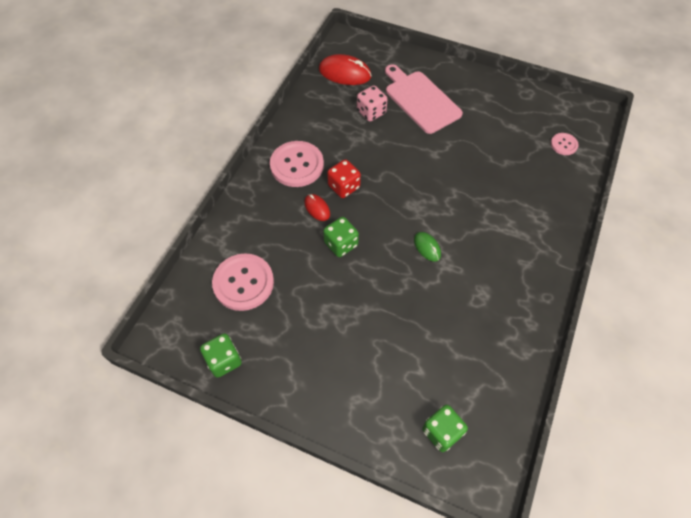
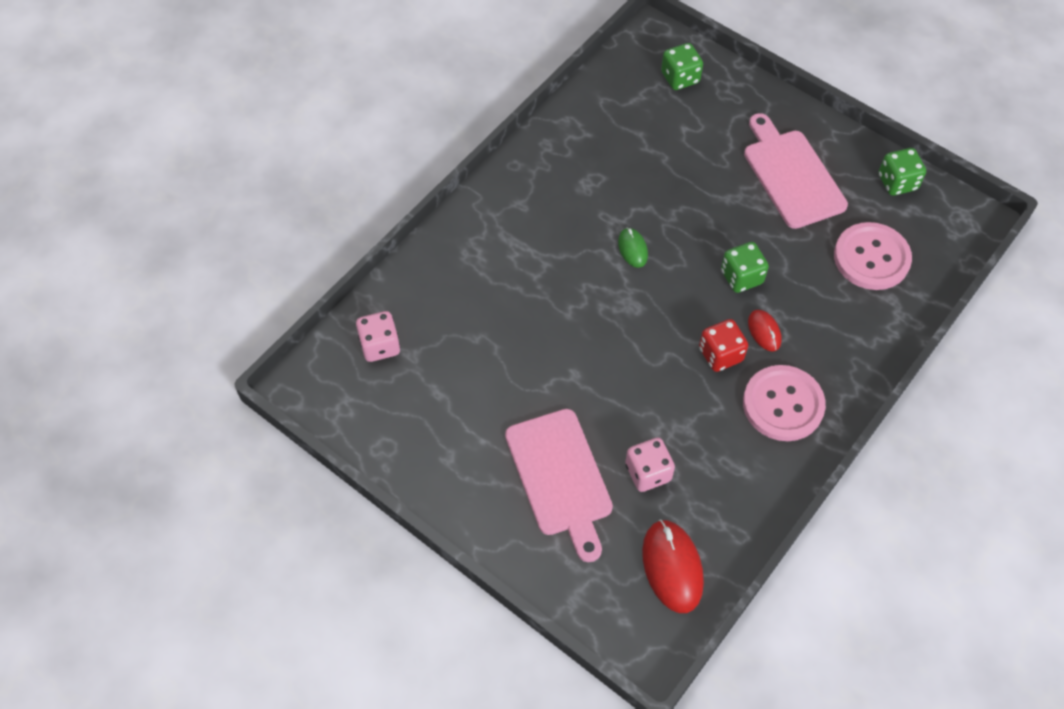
camera: 165 degrees left, 0 degrees up
(317, 345) = (791, 175): none -> pink cutting board
(345, 73) = (672, 567): red mouse -> red mouse turned 45 degrees clockwise
(563, 144) = (380, 346): pink button -> pink dice

